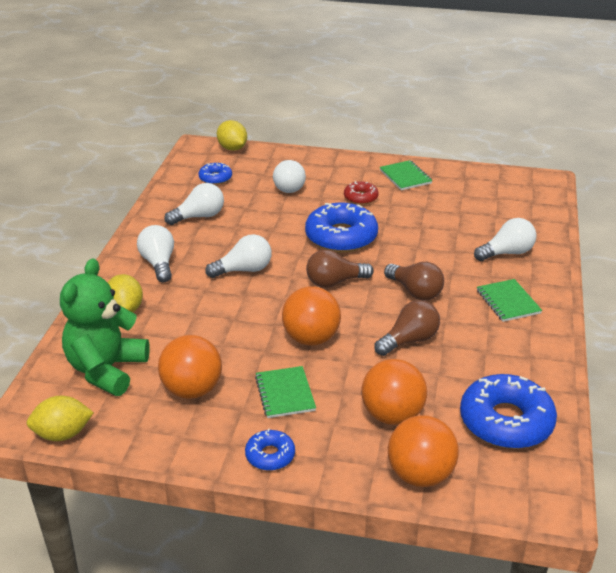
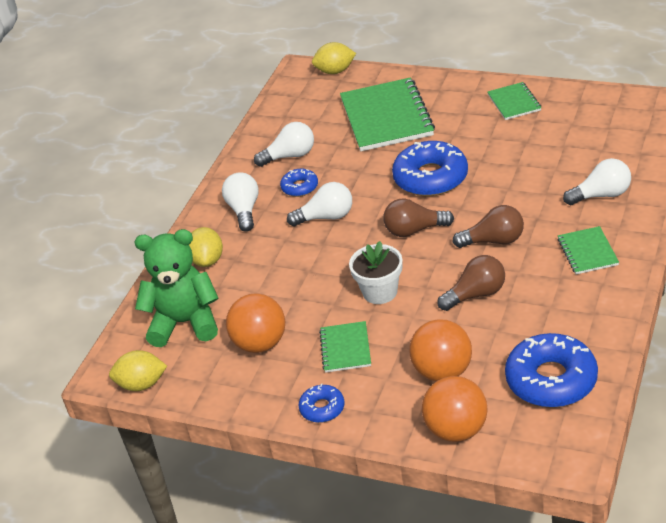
camera: 15 degrees right, 5 degrees up
(106, 370) = (185, 323): green teddy bear -> green teddy bear turned 60 degrees clockwise
(215, 178) = (312, 109): blue donut -> blue donut (300, 187)
(232, 148) = (335, 71): yellow lemon -> yellow lemon turned 75 degrees counterclockwise
(288, 186) = (386, 117): white light bulb -> green notebook
(311, 338) = (380, 292): orange ball -> white flower pot
(360, 197) = (460, 130): red donut -> none
(415, 292) = (494, 241): brown light bulb -> brown light bulb turned 60 degrees counterclockwise

